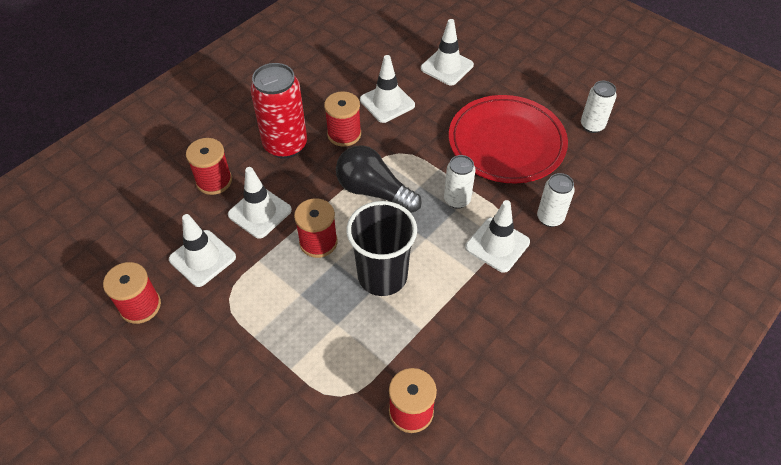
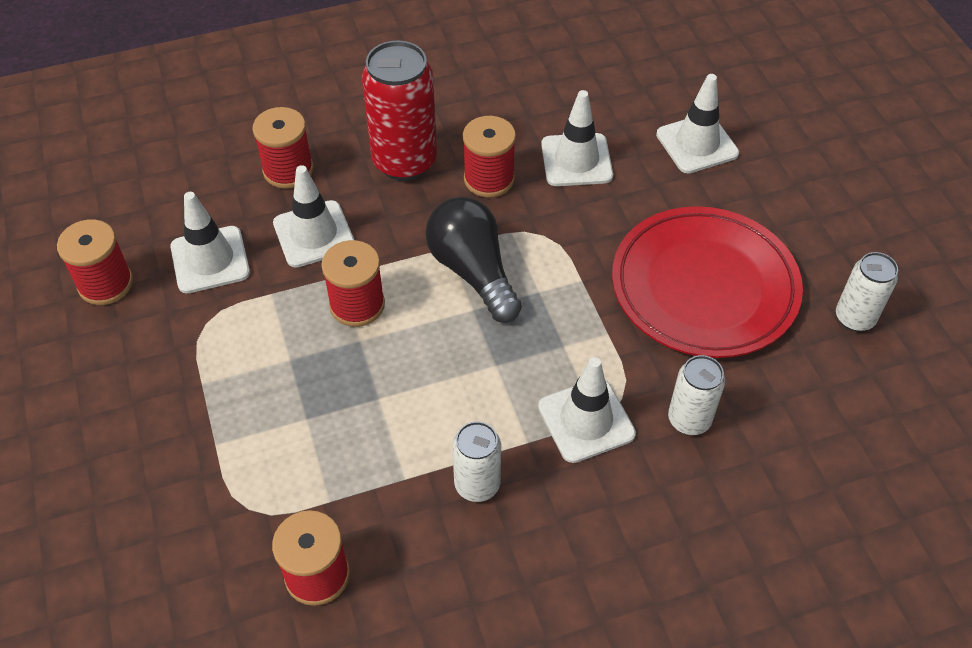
camera: 30 degrees right, 0 degrees up
(382, 276) = (405, 387): black cup -> none
(457, 200) = (575, 334): white can -> white can (477, 485)

